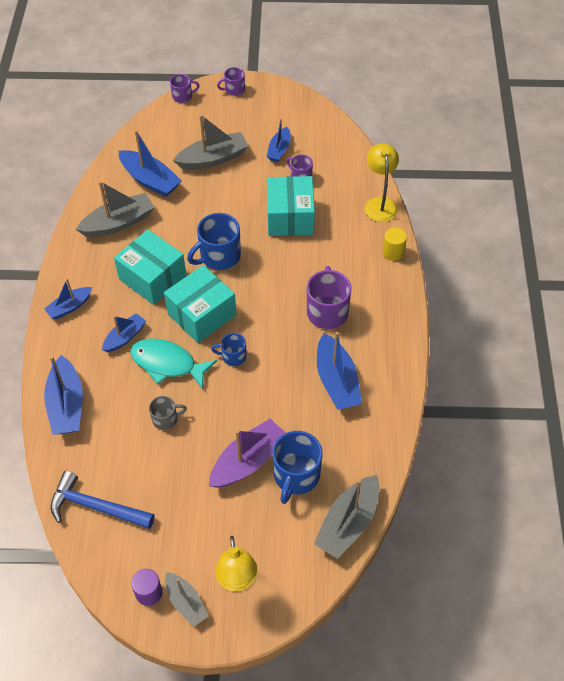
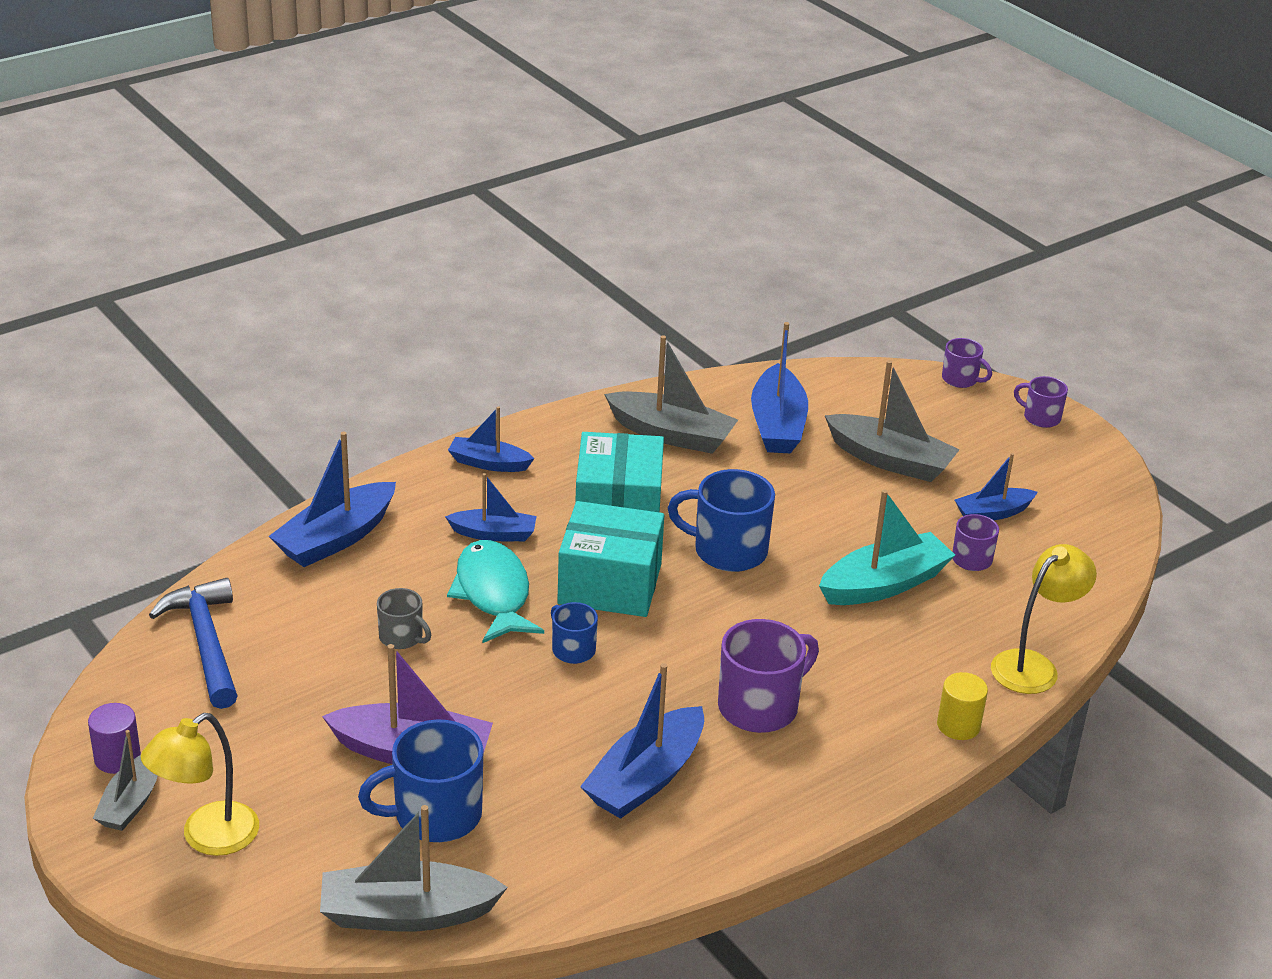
camera: 50 degrees right, 20 degrees down
(290, 217) = (884, 584): turquoise box -> turquoise boat

